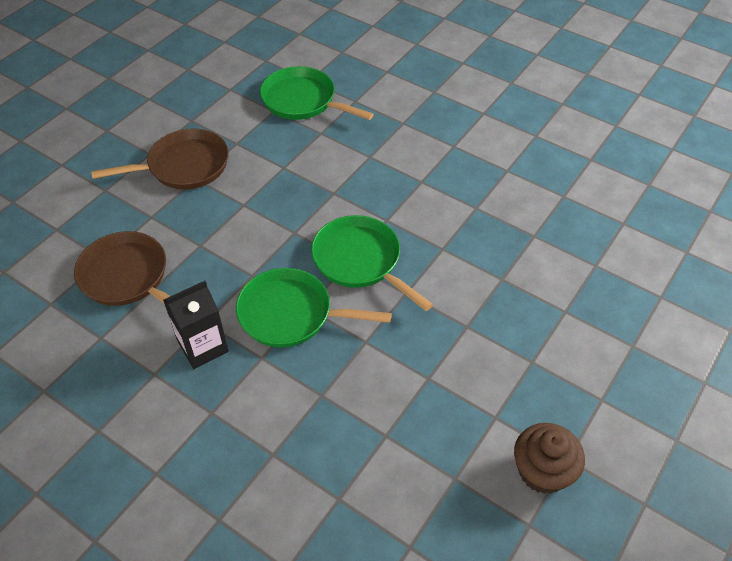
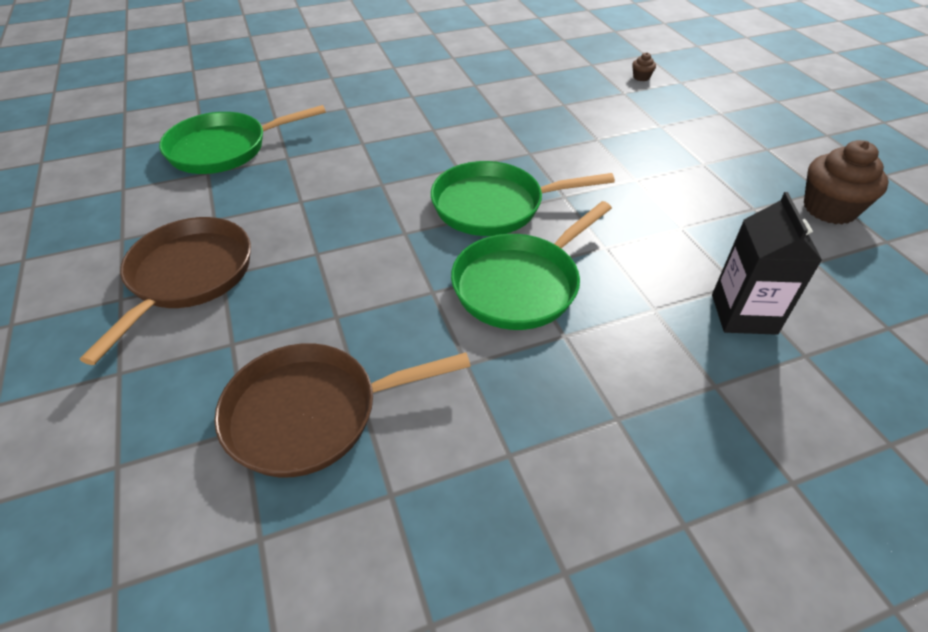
camera: 55 degrees left, 5 degrees down
(203, 346) = (504, 382): black carton -> black carton (743, 314)
(637, 266) = (641, 77): none -> brown cupcake

